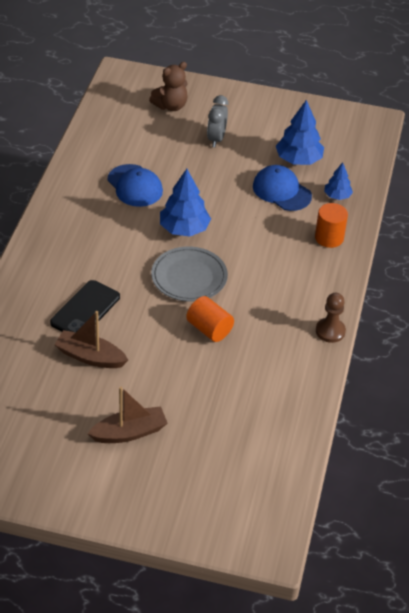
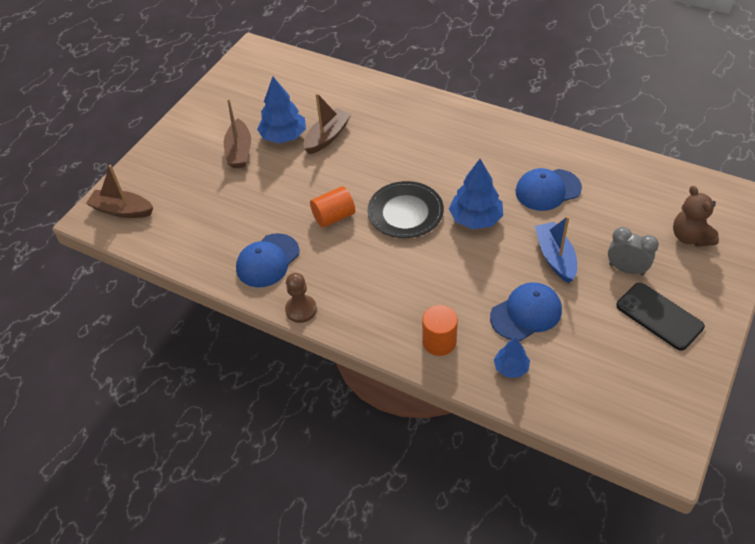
camera: 110 degrees right, 5 degrees up
(85, 310) = (382, 139): black phone -> black phone (659, 316)
(189, 277) = (405, 212): grey plate -> black plate
(216, 178) = (555, 257): none -> blue boat
(251, 520) = (122, 210): none -> brown boat
(281, 368) = (268, 260): none -> blue cap
(298, 160) = (583, 343): blue tree -> blue tree (284, 136)

